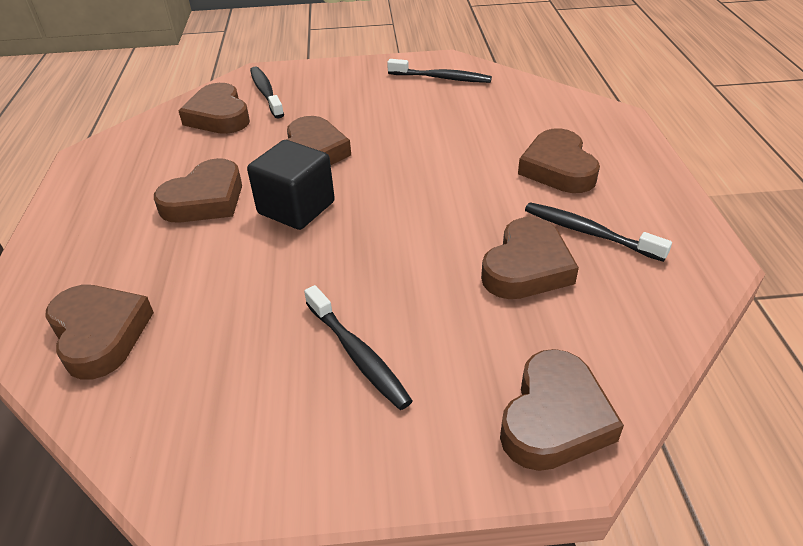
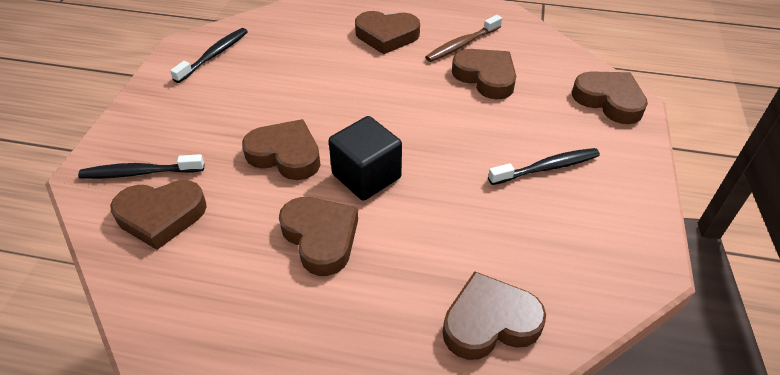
camera: 75 degrees left, 5 degrees up
(588, 232) = (462, 44): black toothbrush -> brown toothbrush

